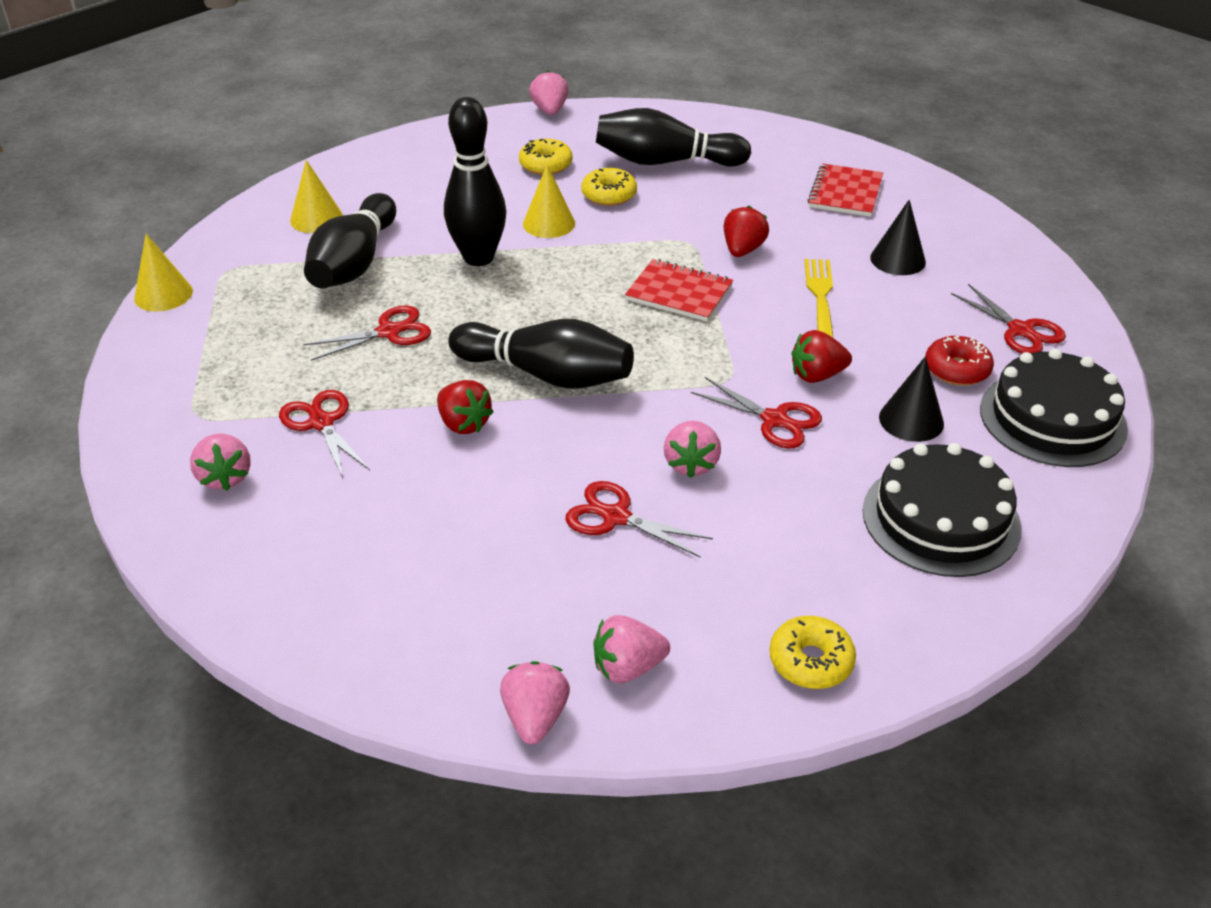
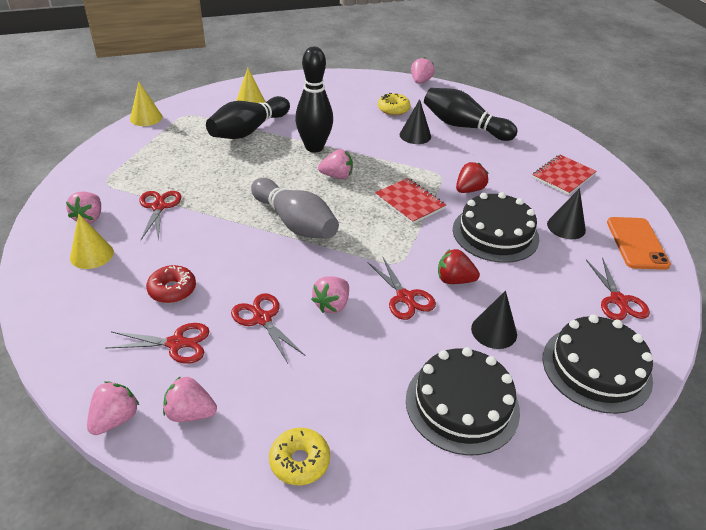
camera: 25 degrees right, 0 degrees up
(388, 332) = (234, 171): red scissors -> red scissors (176, 343)
(463, 424) = (228, 234): red strawberry -> none
(547, 375) = (295, 223): black bowling pin -> grey bowling pin
(548, 289) = (337, 176): none -> pink strawberry
(549, 223) = (368, 141): yellow cone -> yellow cone (92, 254)
(609, 195) = (415, 135): yellow donut -> black cone
(820, 298) = (495, 233): yellow fork -> black cake
(957, 369) = (552, 310): red donut -> red donut (172, 290)
(992, 252) = (637, 243): none -> orange phone

